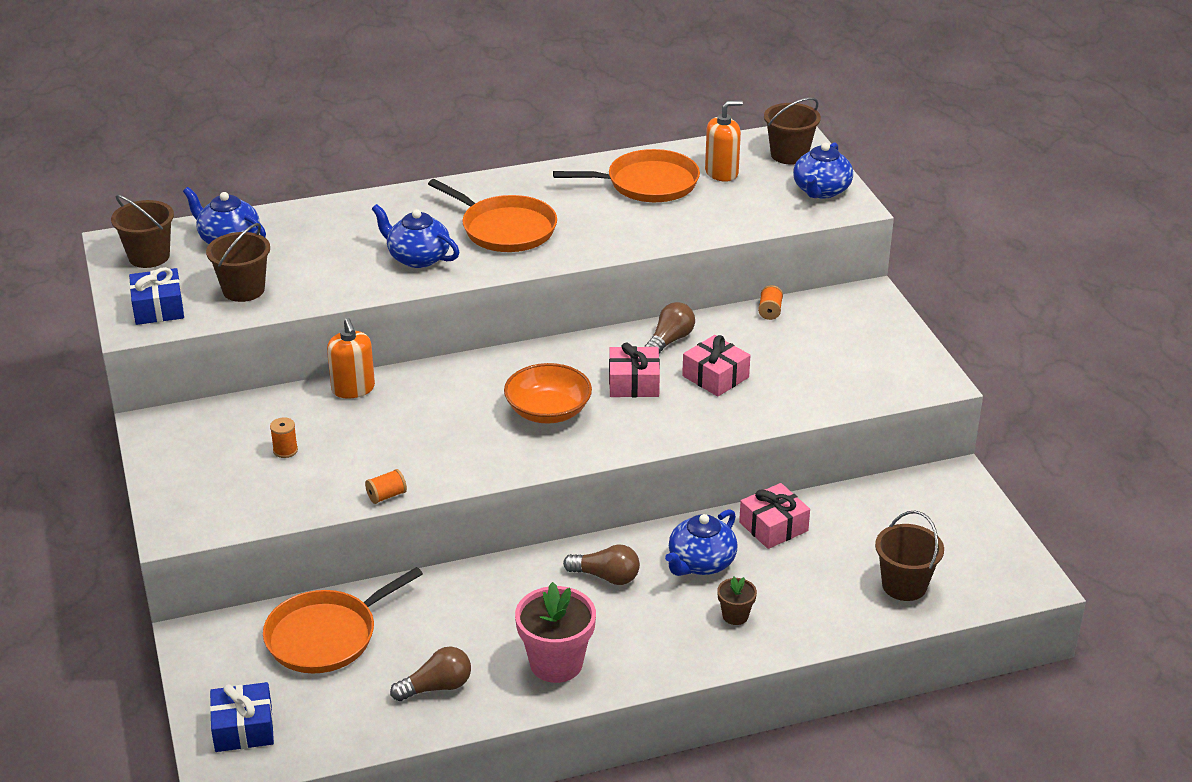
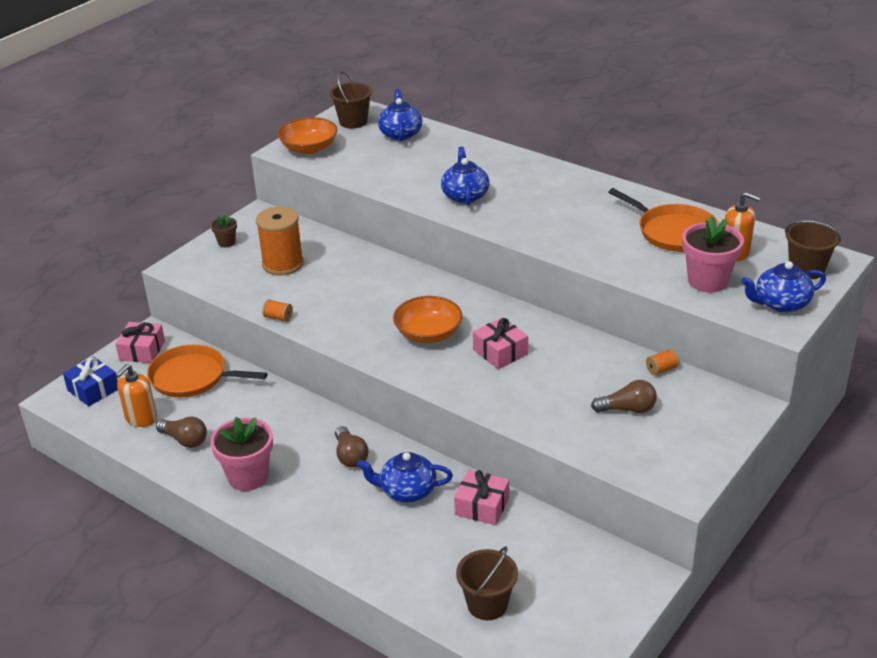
camera: 55 degrees right, 0 degrees up
(158, 308) = (309, 148): blue gift -> orange bowl
(243, 290) = (358, 162): brown bucket -> none
(285, 450) = (283, 264): orange spool -> orange spool, size x2.38
(353, 389) = (365, 256): orange soap dispenser -> orange soap dispenser (141, 418)
(505, 229) = (539, 208): orange pan -> none
(670, 341) = (567, 344): brown light bulb -> brown light bulb (627, 409)
(715, 376) = (551, 382): pink gift -> pink gift (142, 350)
(735, 616) = (369, 533): brown flower pot -> brown flower pot (226, 242)
(744, 206) = (707, 281): none -> pink flower pot

